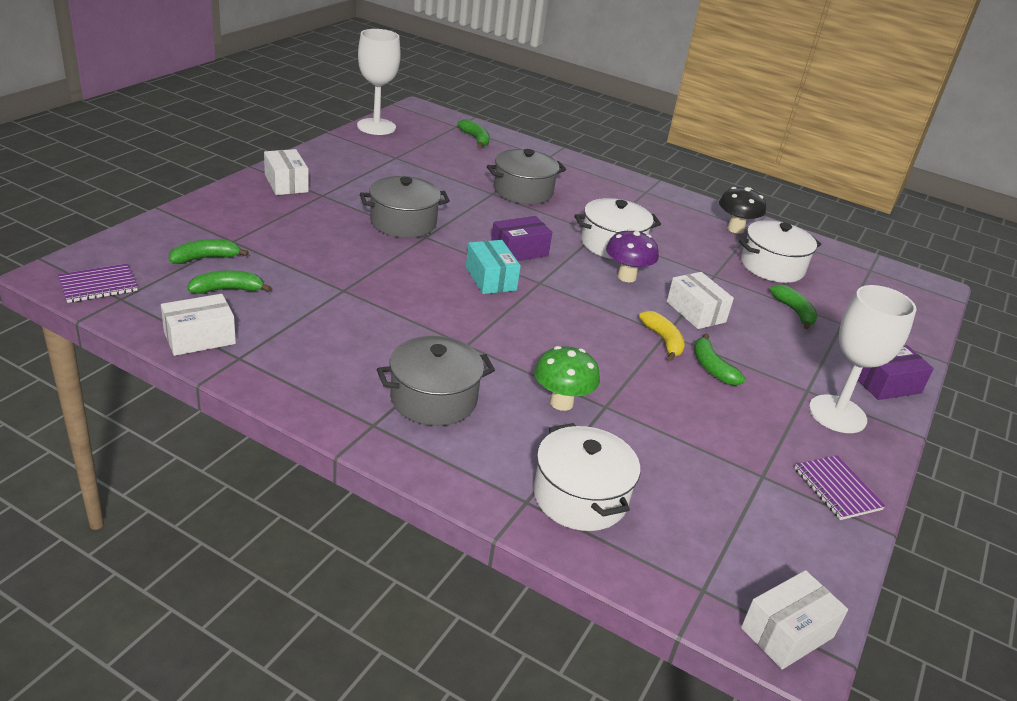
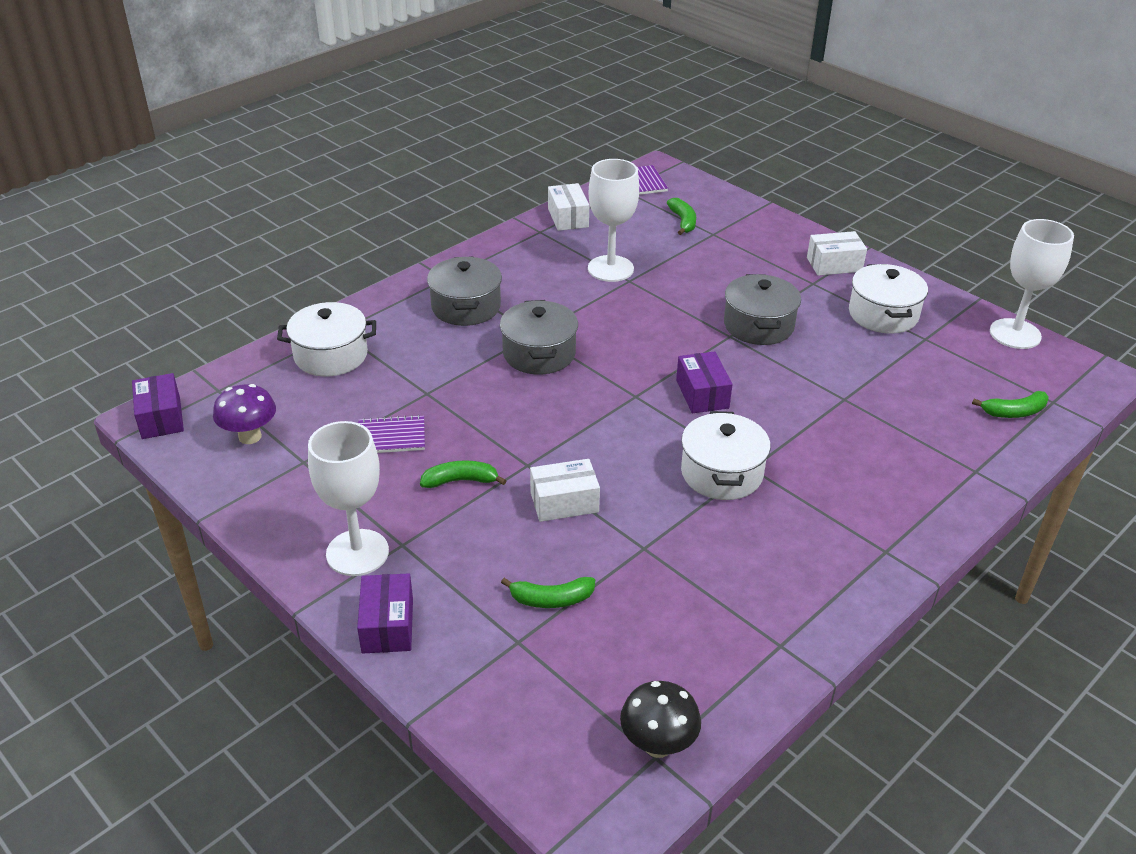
camera: 110 degrees right, 5 degrees up
(227, 289) = (633, 229): green banana -> none
(321, 302) = (610, 269): none -> white goblet
(490, 279) = (644, 364): turquoise box -> none
(523, 191) = (856, 426): grey pot -> grey pot (539, 353)
(561, 403) = (440, 369): green mushroom -> none
(626, 277) = (644, 465): purple mushroom -> purple mushroom (250, 436)
(663, 341) = (514, 459): yellow banana -> none
(735, 229) = (777, 621): black mushroom -> black mushroom (658, 745)
(772, 266) = (666, 622): white pot -> white pot (883, 314)
(787, 632) = (161, 418): white box -> purple box
(837, 489) = (265, 505): purple notebook -> purple notebook (391, 437)

